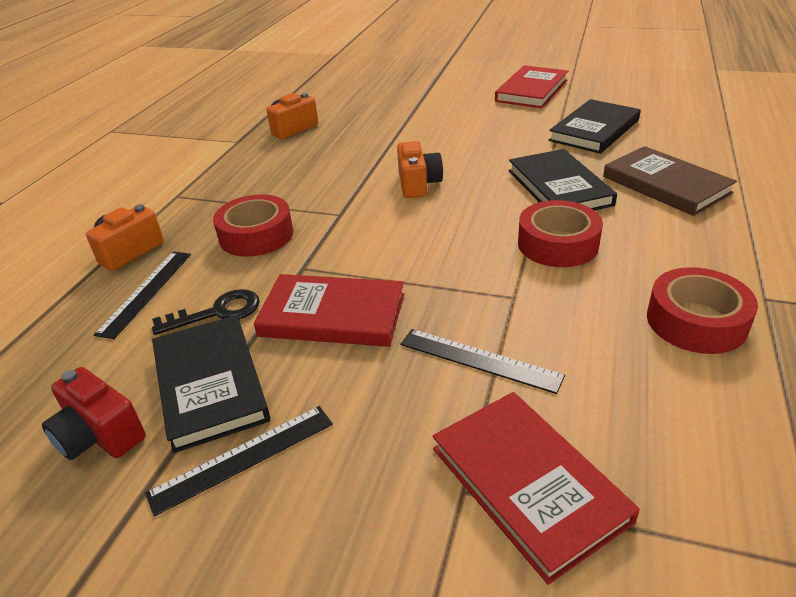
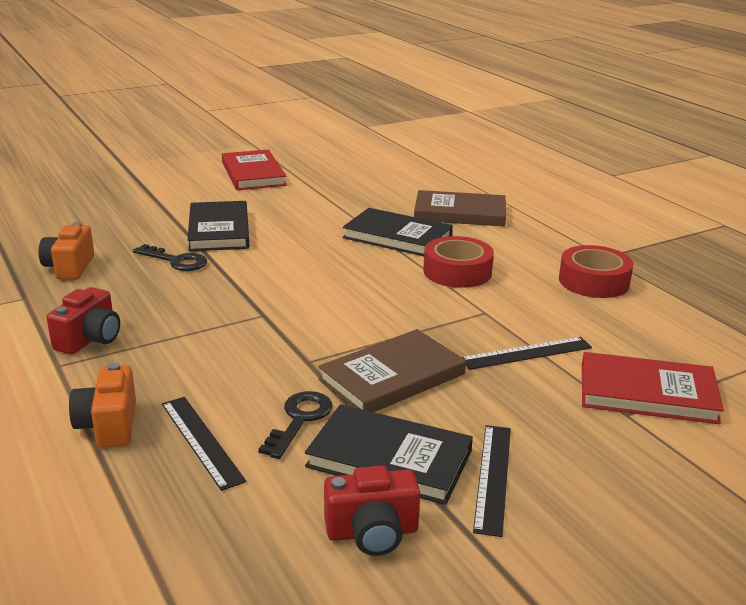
camera: 50 degrees left, 10 degrees down
(218, 185) = (89, 339): none -> red camera
(256, 235) = (218, 358): red tape -> none
(332, 315) = (392, 377): red book -> brown book
(358, 147) = (176, 261): none -> black key
(418, 184) = (288, 270): orange camera -> none
(594, 130) = (355, 191): black book -> black book (219, 230)

